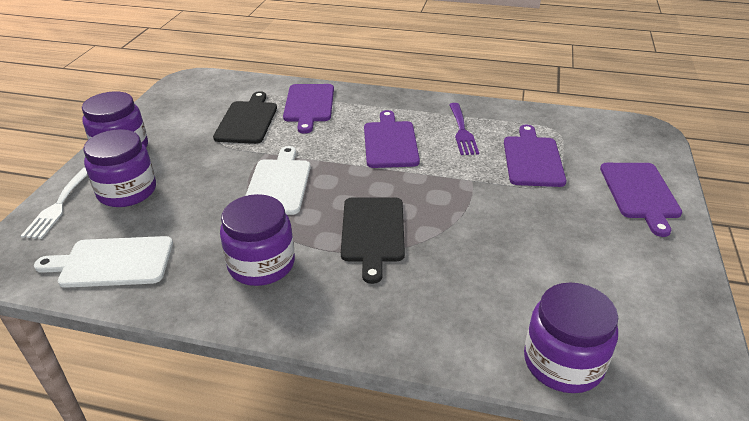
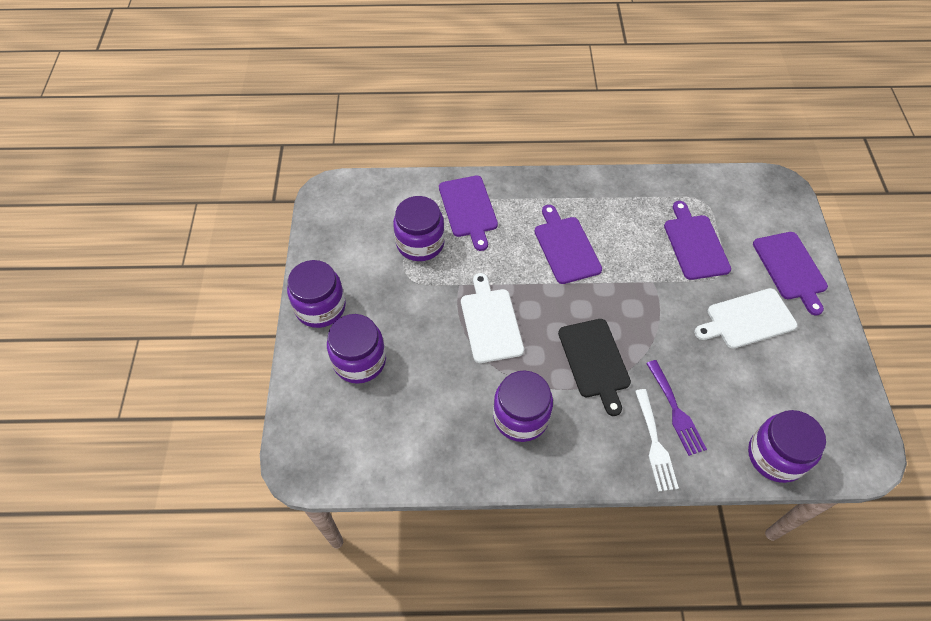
camera: 15 degrees left, 20 degrees up
(58, 206) = (307, 392): white fork -> white fork (655, 444)
(112, 262) = (396, 444): white cutting board -> white cutting board (747, 319)
(247, 120) = (420, 243): black cutting board -> purple jar
(462, 131) = (623, 219): purple fork -> purple fork (675, 411)

